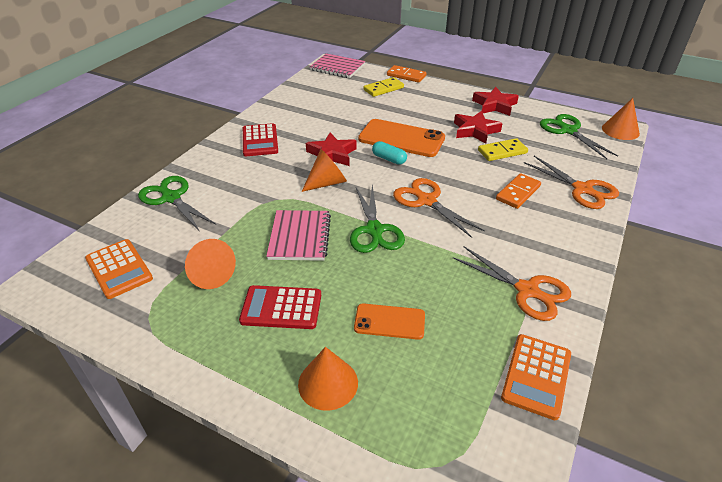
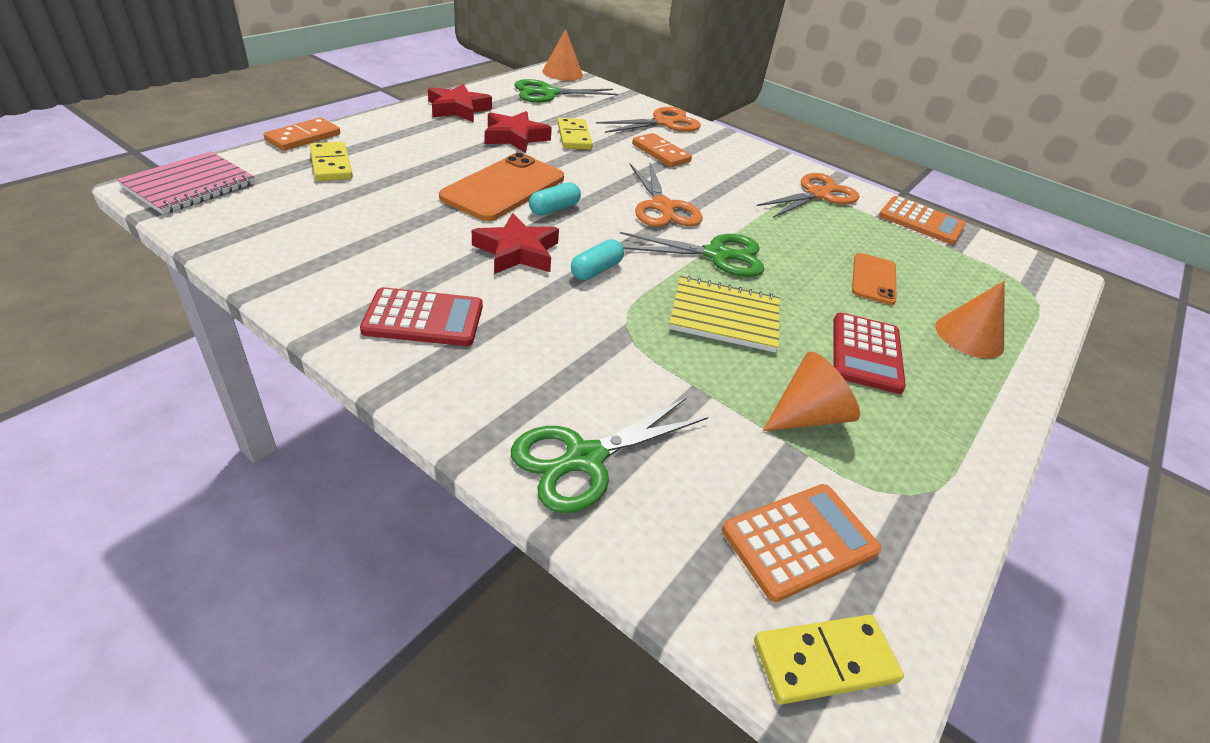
camera: 85 degrees left, 0 degrees up
(55, 275) = (824, 661): none -> yellow domino
(299, 237) = (724, 316): pink notebook -> yellow notebook
(327, 183) = (596, 270): orange cone -> turquoise capsule
(426, 201) = (662, 207): orange scissors -> orange scissors turned 75 degrees counterclockwise

